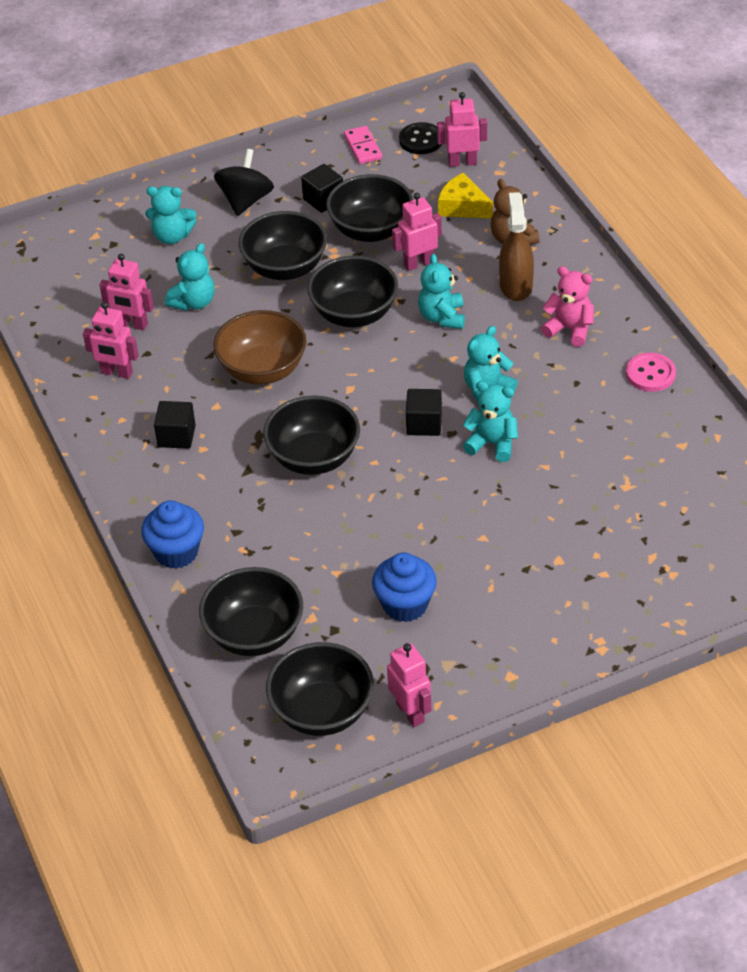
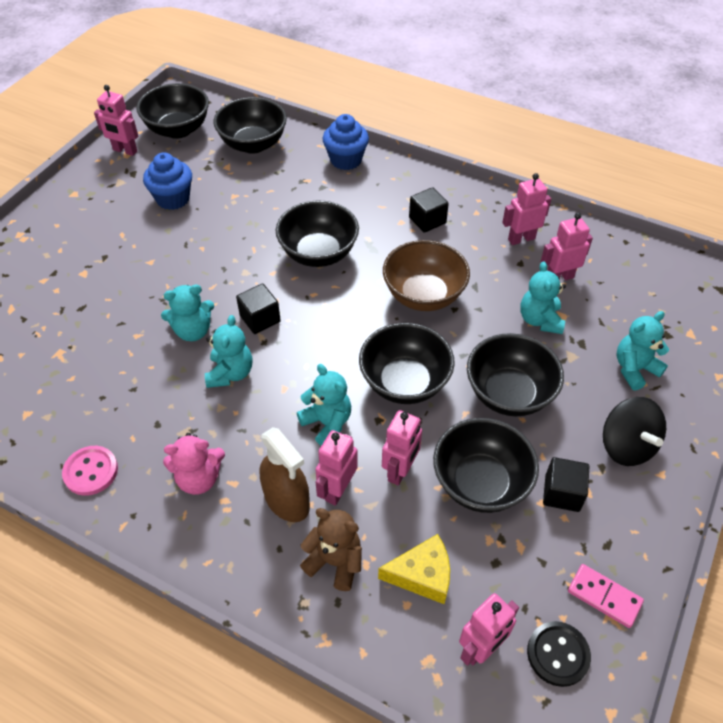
camera: 140 degrees right, 5 degrees up
(474, 274) = (337, 489): none -> pink robot

